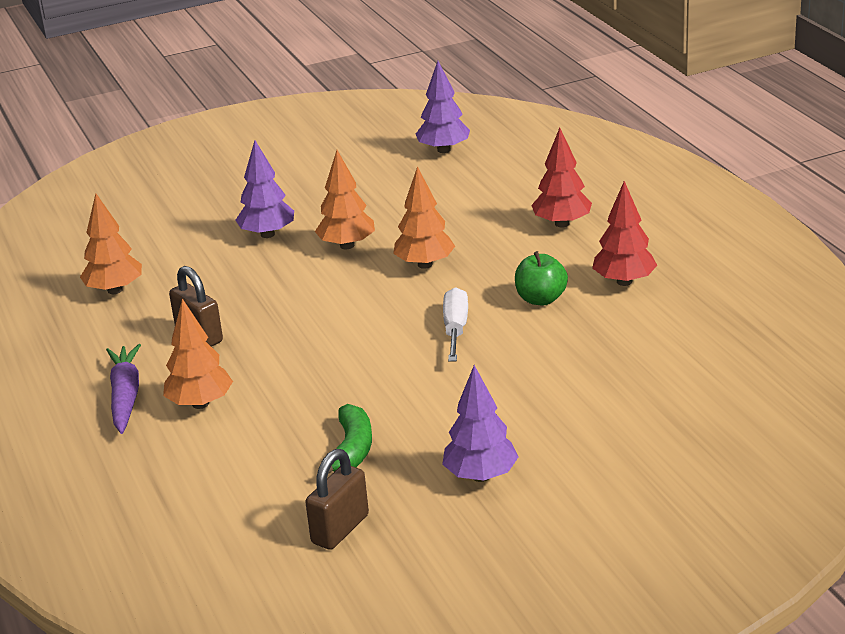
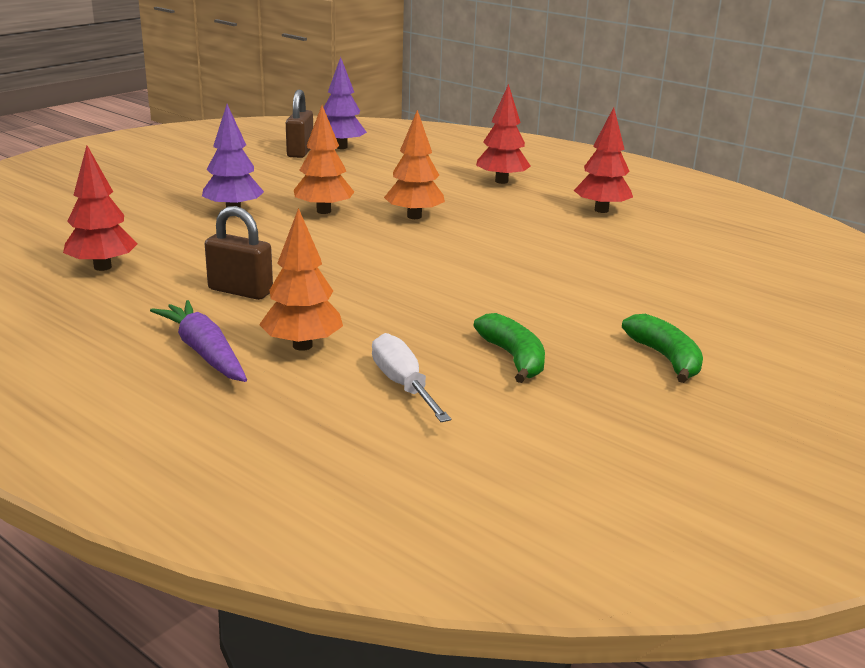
camera: 30 degrees left, 5 degrees down
(115, 290) = (102, 267): orange tree -> red tree
(340, 529) = (586, 428): brown padlock -> brown padlock (300, 152)
(455, 329) = (498, 255): white screwdriver -> white screwdriver (403, 385)
(480, 476) = (665, 358): purple tree -> green banana
(541, 299) = (548, 228): green apple -> none

